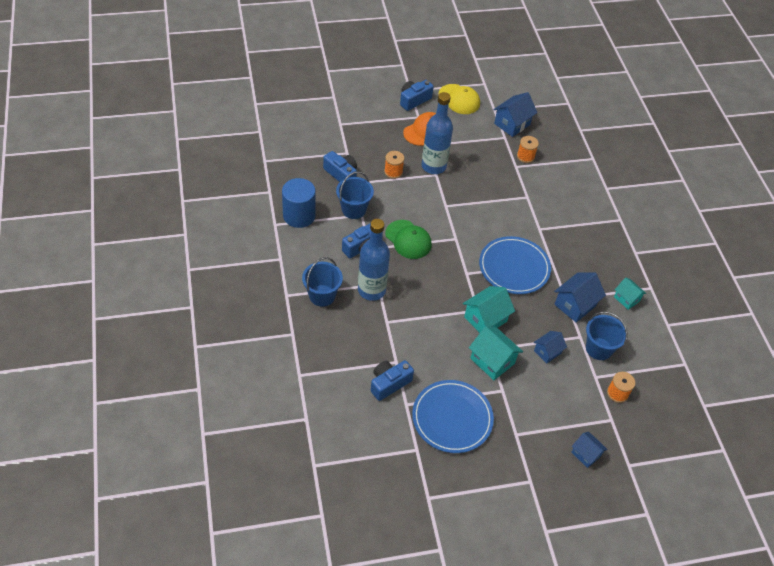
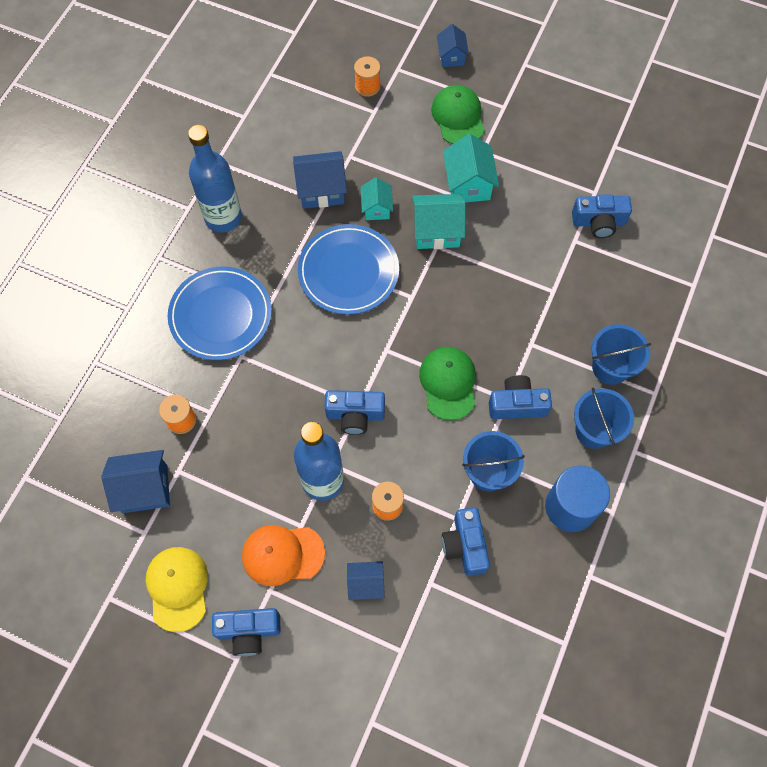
camera: 140 degrees left, 15 degrees up
(371, 290) = (544, 340): blue bottle -> blue bottle (223, 217)
(444, 200) = (355, 415): none -> blue camera
(452, 418) = (556, 154): blue plate -> blue plate (220, 315)
(539, 406) = (458, 117): none -> green cap
(547, 352) = (400, 161): blue house -> blue house (366, 584)
(599, 348) = (342, 134): blue bucket -> blue bucket (594, 430)
(626, 299) = (257, 165): turquoise house -> turquoise house (376, 208)

